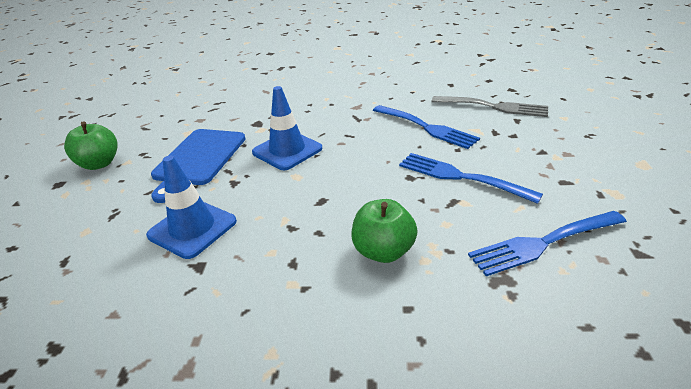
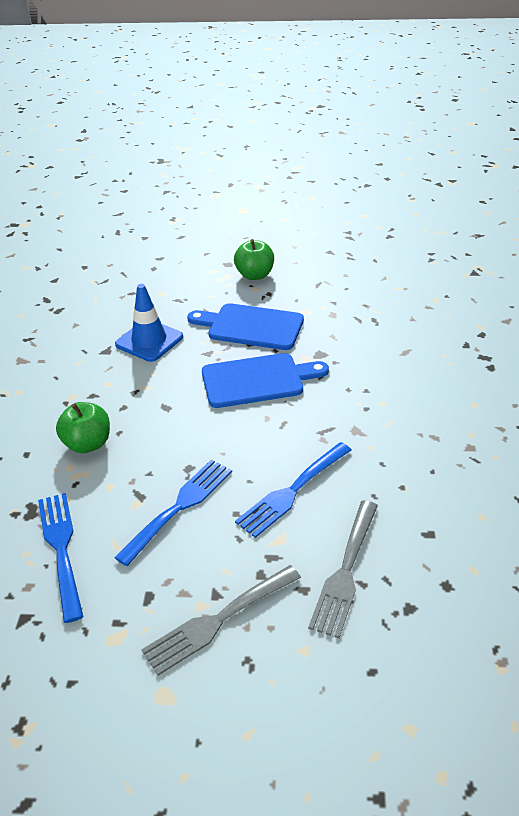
camera: 90 degrees right, 5 degrees up
(287, 150) = (257, 380): blue traffic cone -> blue cutting board
(564, 148) = (218, 620): none -> grey fork

